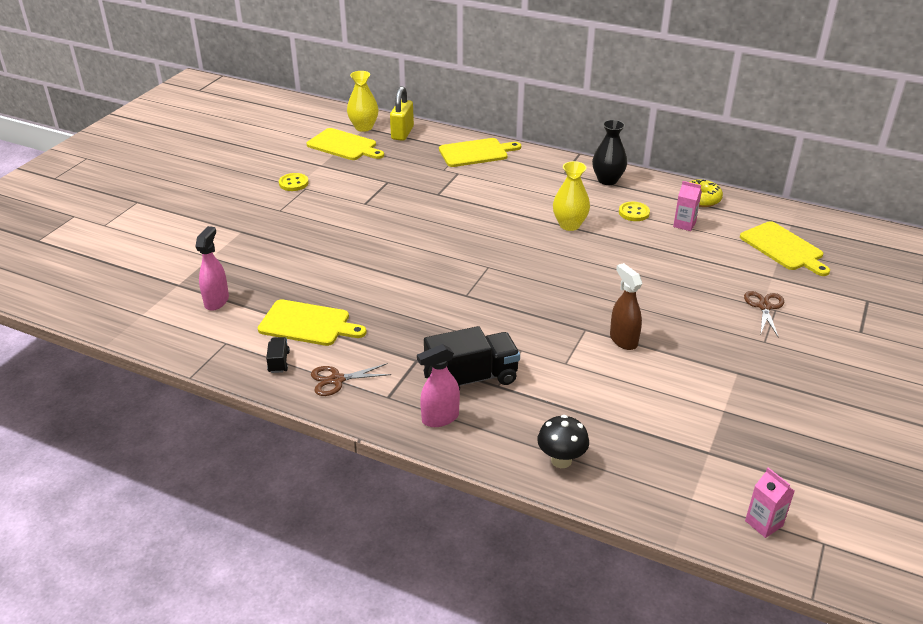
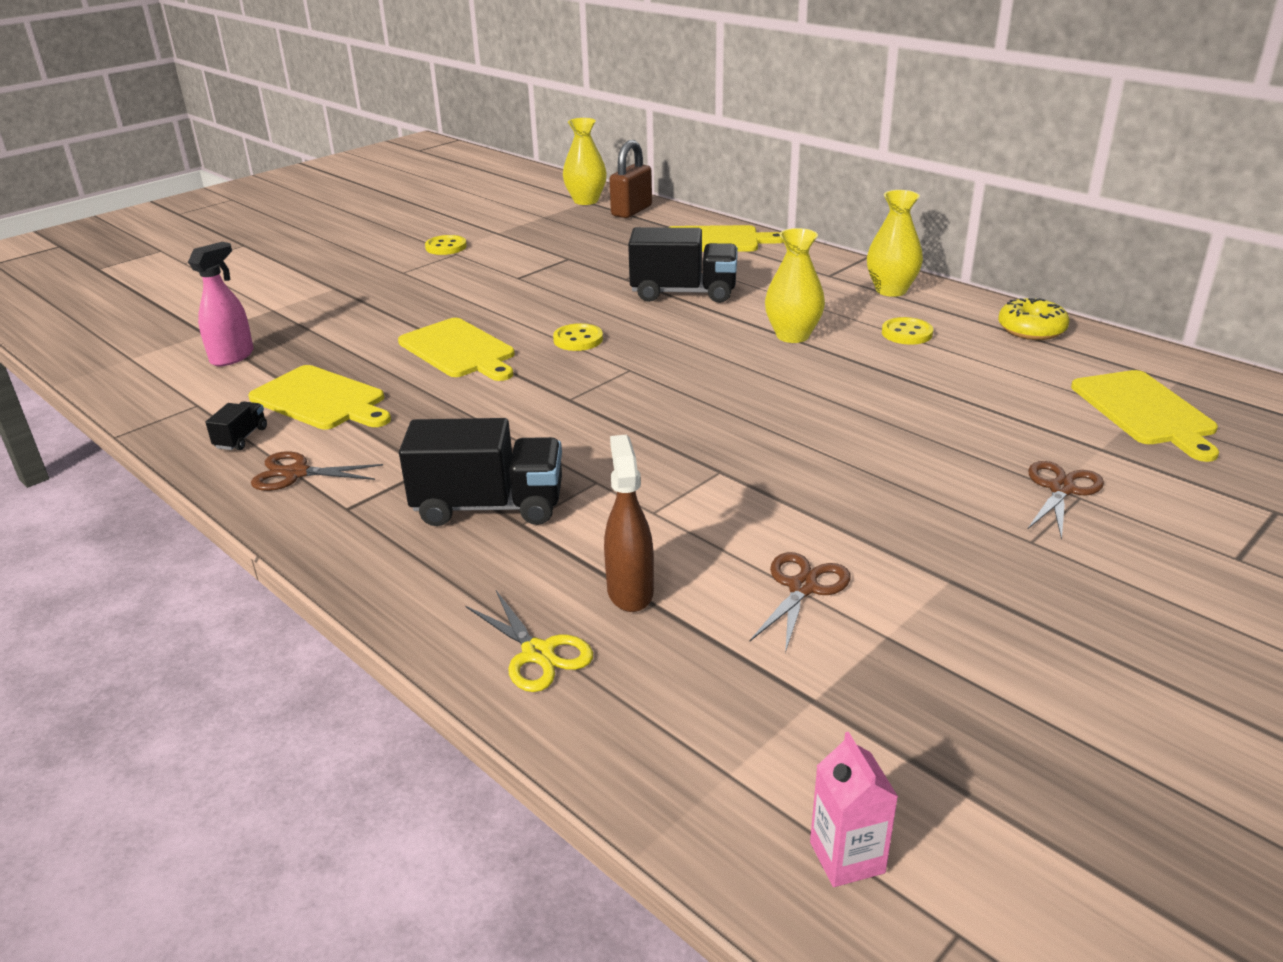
camera: 20 degrees right, 5 degrees down
(344, 145) = (544, 216): yellow cutting board -> yellow cutting board (459, 350)
(402, 133) = (631, 211): yellow padlock -> brown padlock
(440, 249) = (578, 339): none -> yellow button
(440, 418) = (397, 551): pink spray bottle -> none
(483, 201) = (683, 293): none -> black truck
(561, 460) = (538, 654): black mushroom -> yellow scissors
(607, 180) = (891, 290): black vase -> yellow vase
(623, 340) = (773, 496): brown spray bottle -> brown spray bottle (630, 591)
(669, 392) = (803, 587): none -> brown scissors
(684, 224) = (982, 358): pink carton -> none

